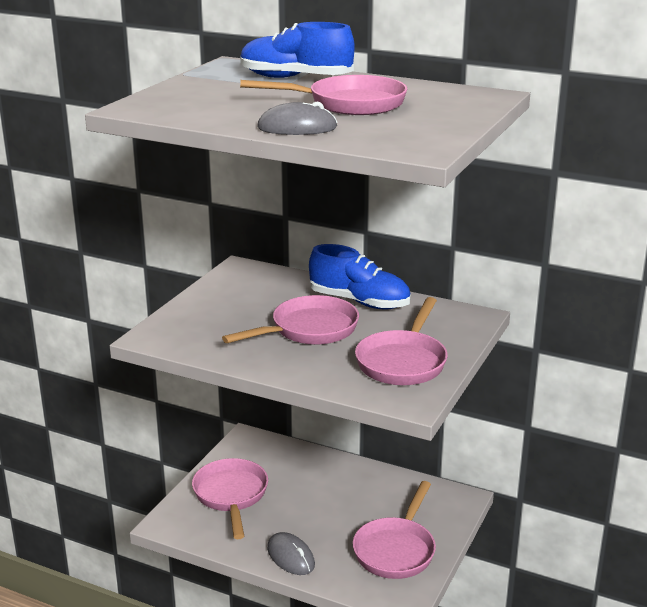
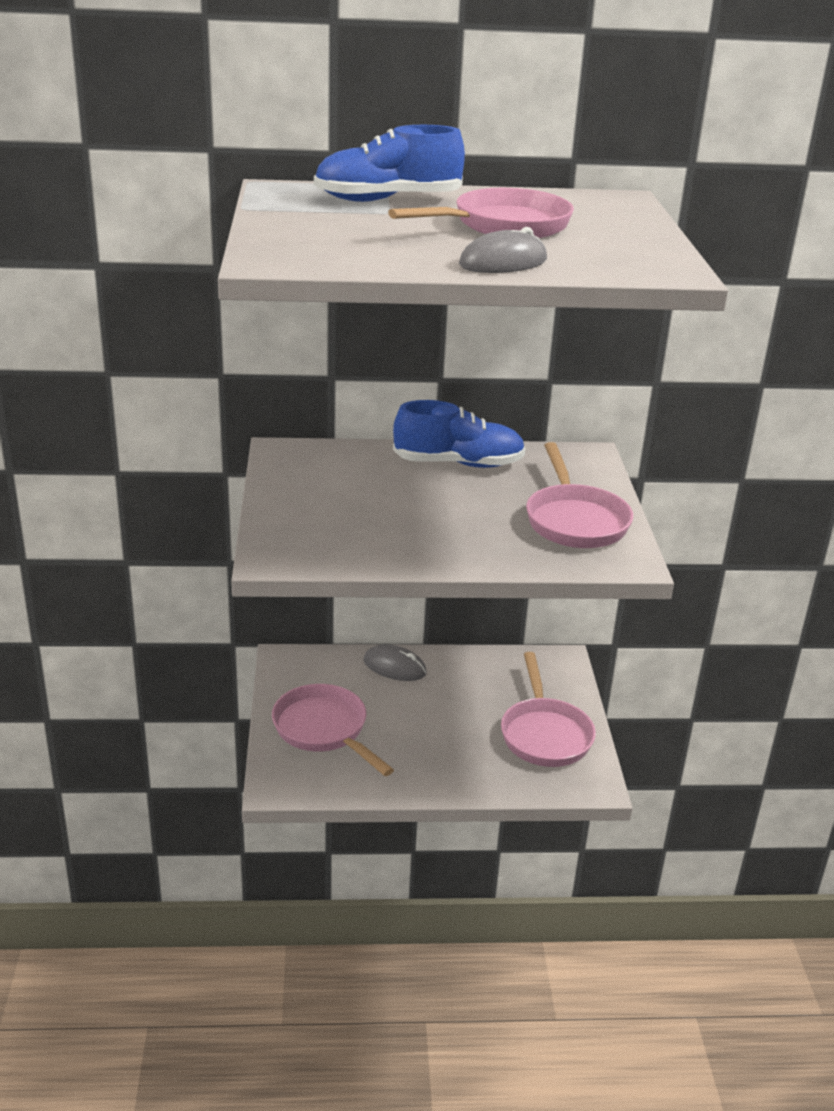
camera: 30 degrees left, 5 degrees up
(290, 557) = (446, 777): grey mouse -> grey mouse (394, 667)
(309, 330) = (441, 508): pink pan -> none

